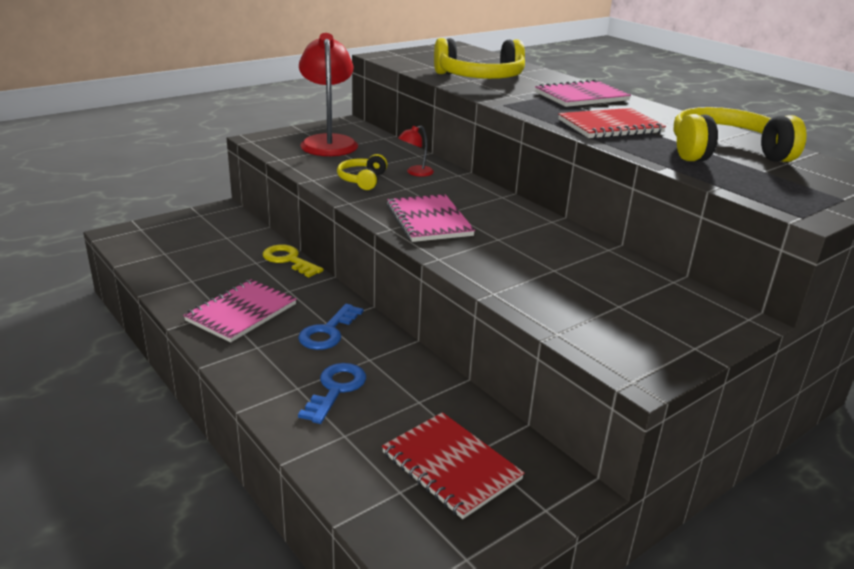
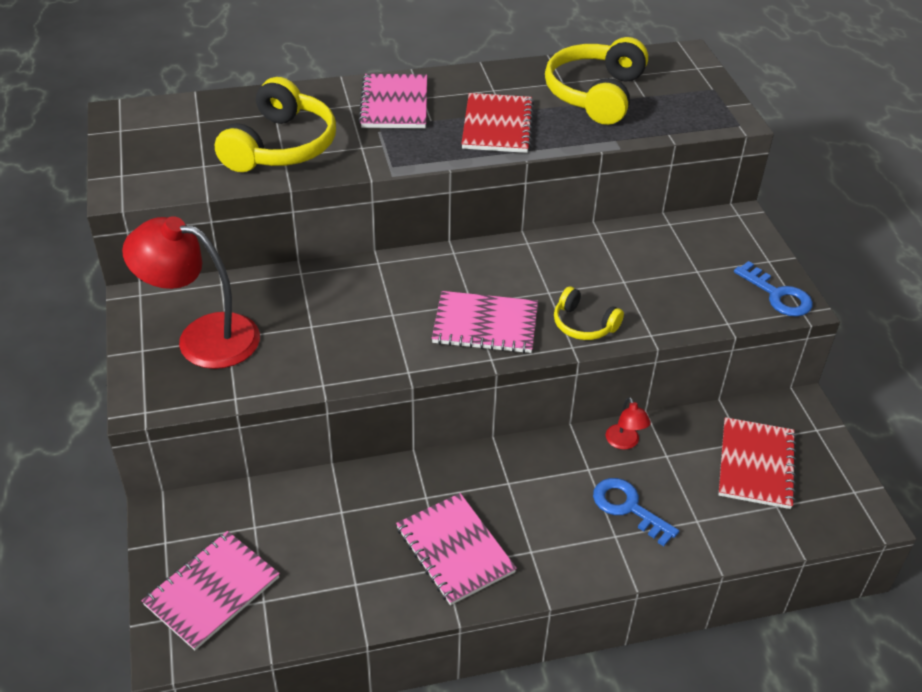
camera: 65 degrees left, 15 degrees up
(166, 236) = (212, 591): none -> pink notebook
(289, 260) = (352, 479): yellow key -> none
(328, 332) = (527, 486): blue key -> blue key (777, 295)
(362, 180) = (349, 342): yellow headphones -> yellow headphones (583, 325)
(415, 173) = (353, 293): red lamp -> red lamp (624, 442)
(451, 466) = (756, 465): red notebook -> red notebook turned 60 degrees counterclockwise

